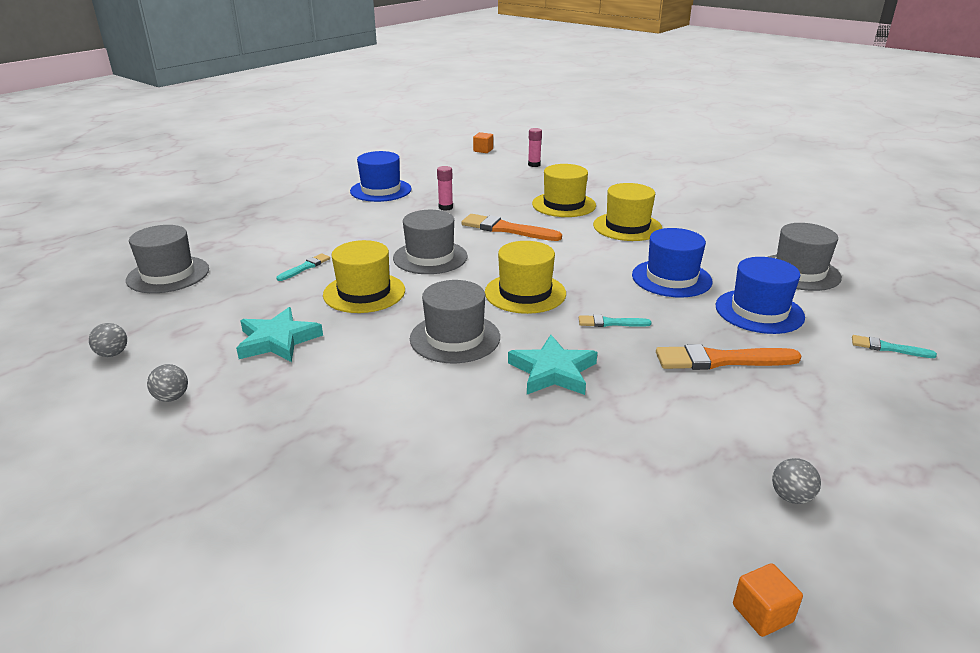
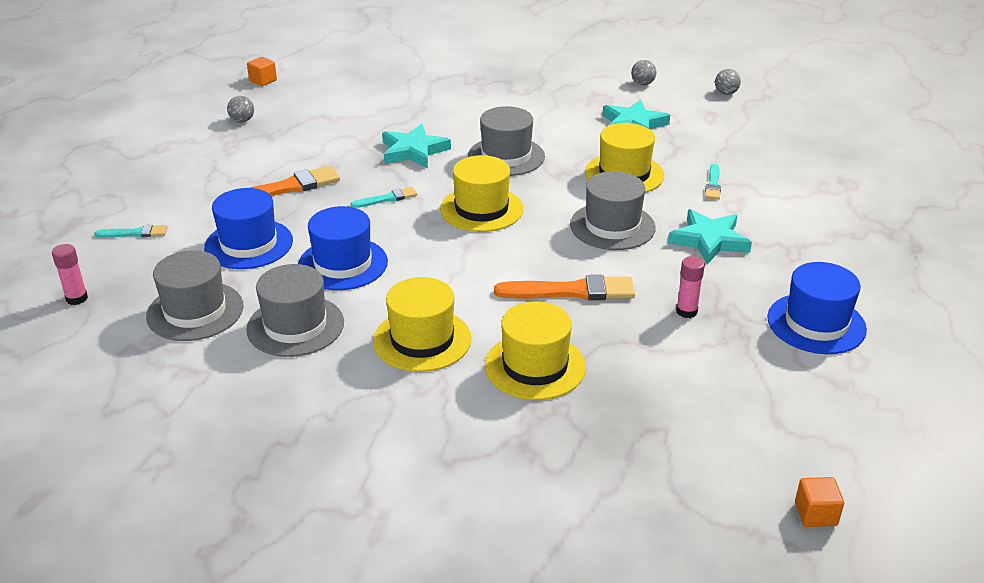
camera: 155 degrees right, 5 degrees up
(168, 274) = (813, 148): grey hat -> grey hat (295, 326)
(373, 235) = (709, 240): none -> turquoise star
(534, 165) = (670, 483): pink glue stick -> pink glue stick (77, 298)

